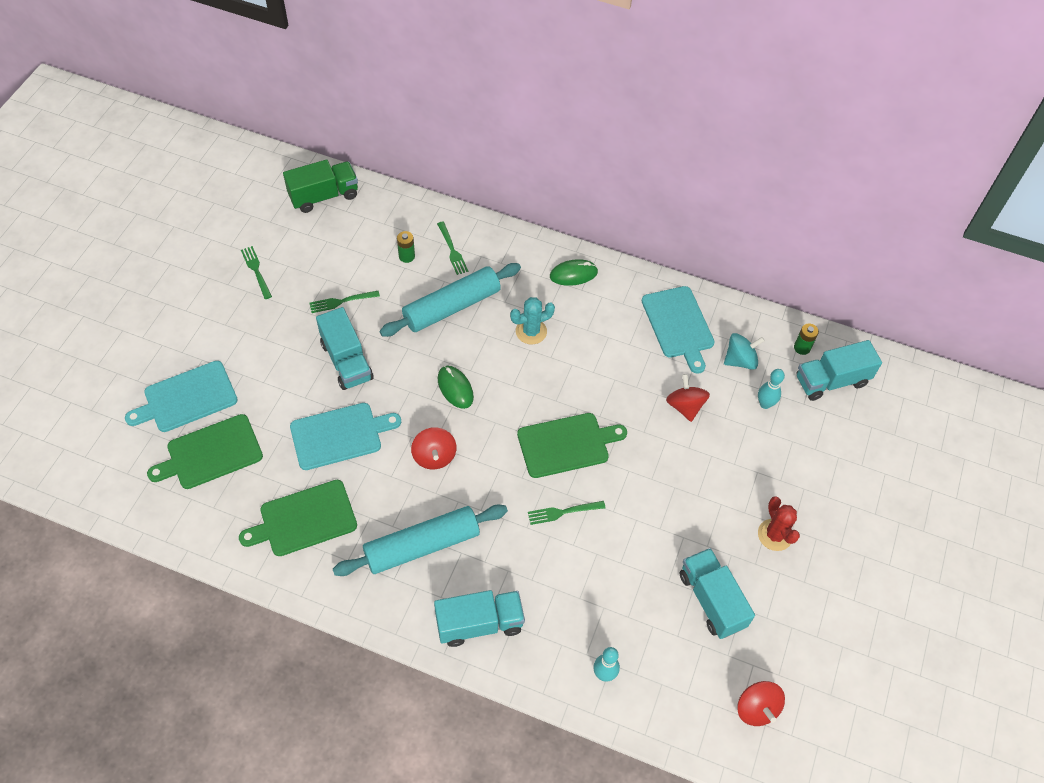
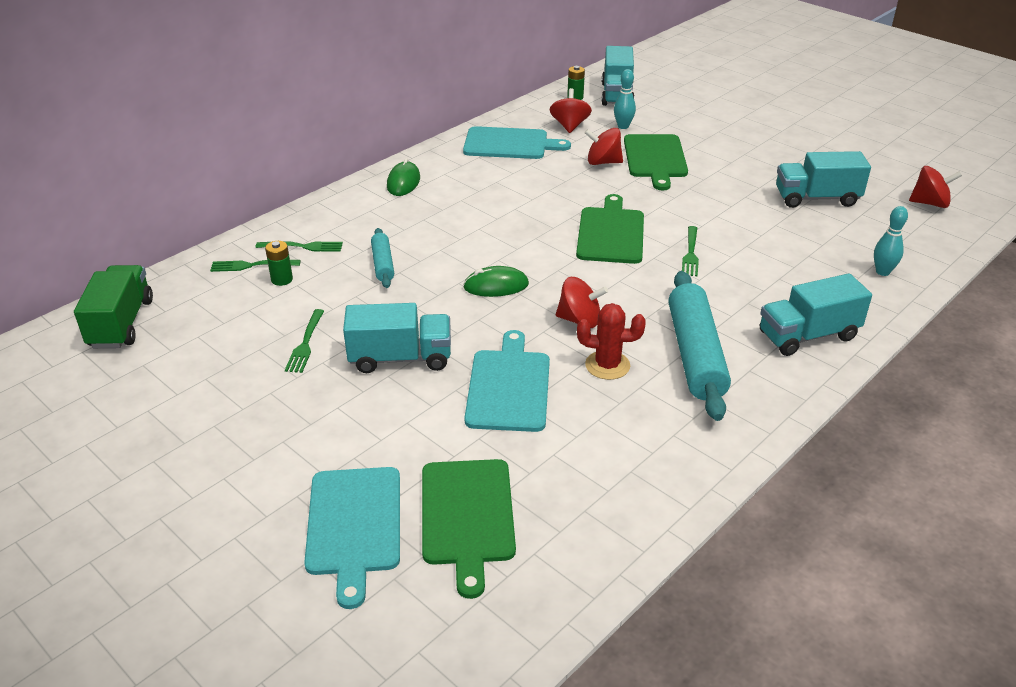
camera: 65 degrees left, 20 degrees down
(256, 270) = (186, 409): green fork -> green fork (251, 265)
(304, 519) = (619, 443): green cutting board -> green cutting board (655, 158)
(452, 307) = (383, 264): turquoise rolling pin -> turquoise rolling pin, size x0.52
(479, 624) = (808, 335): turquoise truck -> turquoise truck turned 120 degrees counterclockwise
(531, 331) = (456, 222): turquoise cactus -> none
(740, 360) = (569, 126): turquoise spinning top -> red spinning top
(775, 535) = (759, 154): red cactus -> red cactus (607, 365)

